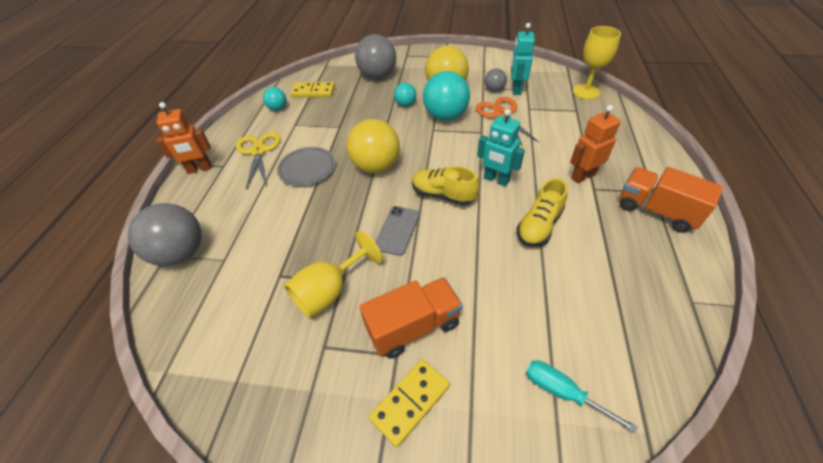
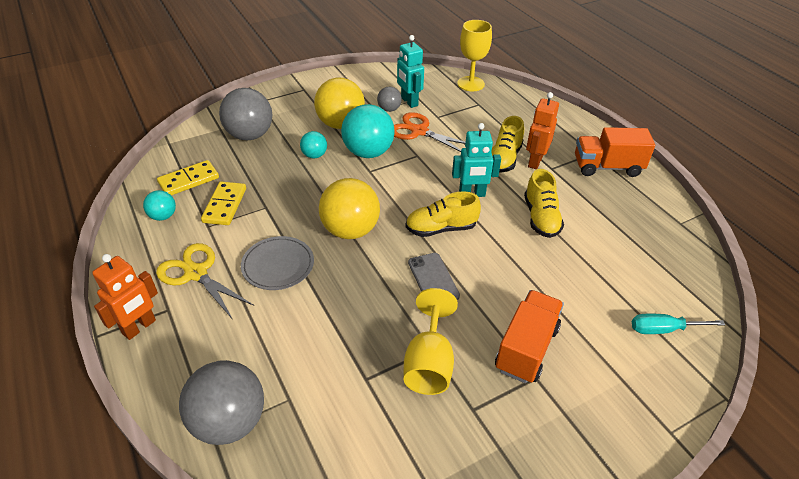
camera: 40 degrees left, 5 degrees down
(410, 402) = (579, 403): yellow domino -> yellow domino (225, 205)
(554, 163) = (504, 159): none -> yellow shoe

